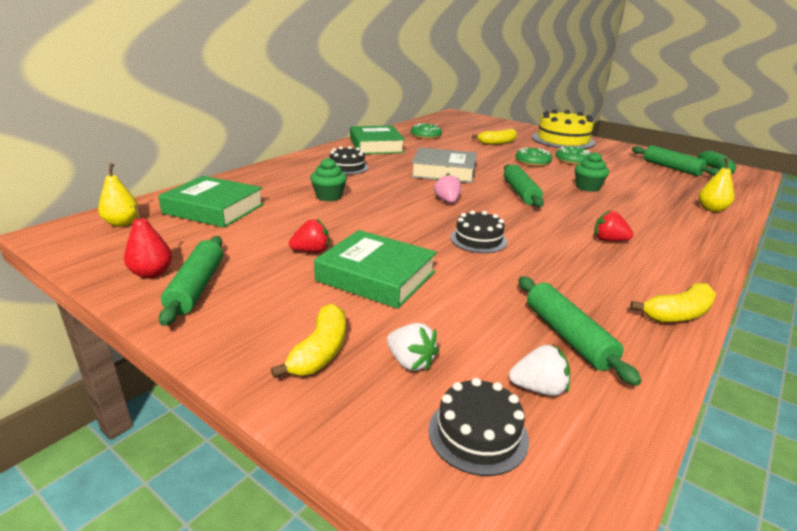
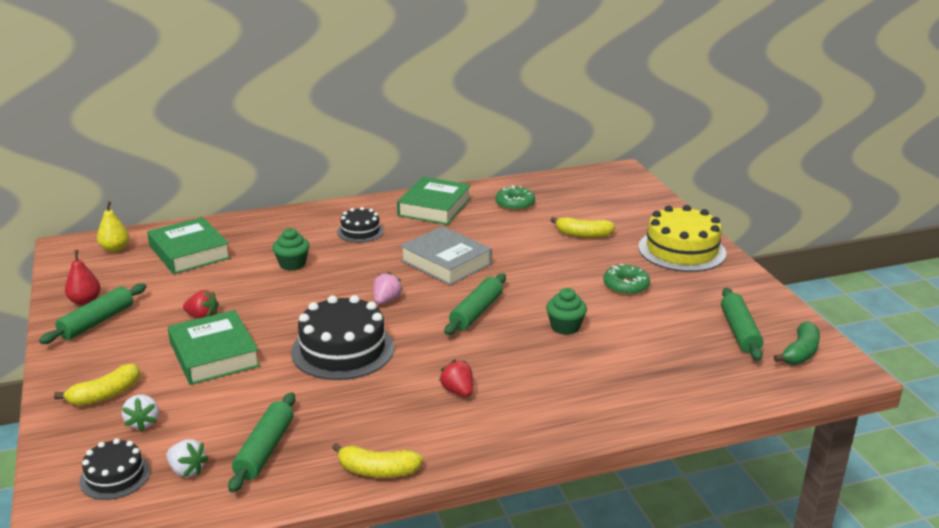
camera: 35 degrees right, 0 degrees up
(478, 240) = (343, 350): black cake -> black cake, size x1.80
(532, 162) = (571, 275): green donut -> none
(711, 209) = (654, 398): yellow pear -> none

